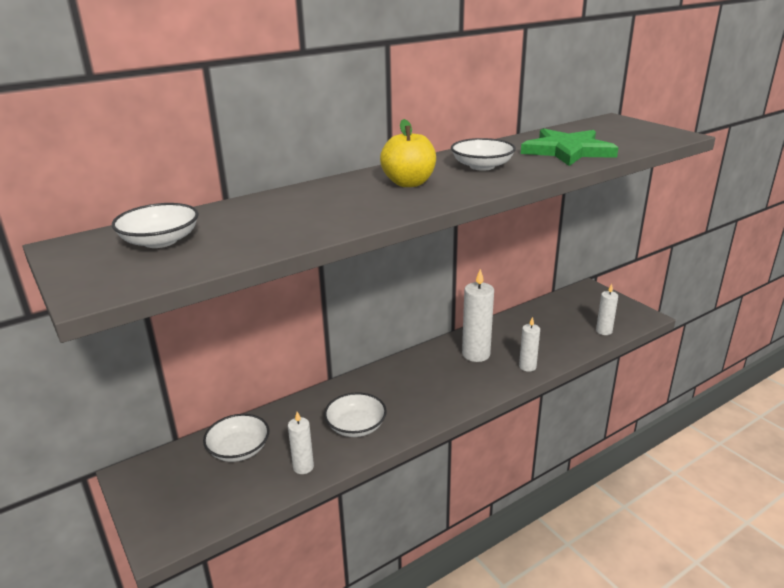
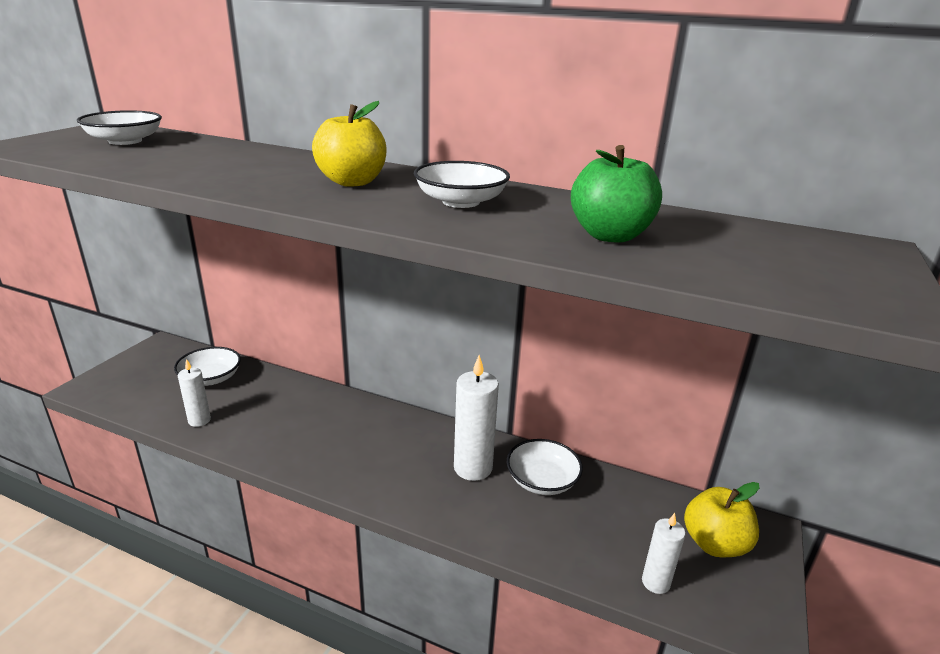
camera: 55 degrees right, 0 degrees up
(356, 426) = (276, 428): white bowl -> white bowl (542, 480)
(527, 366) = (483, 523): white candle -> none
(567, 151) = (610, 235): green star -> green apple
(589, 305) = (714, 543): none -> yellow apple

